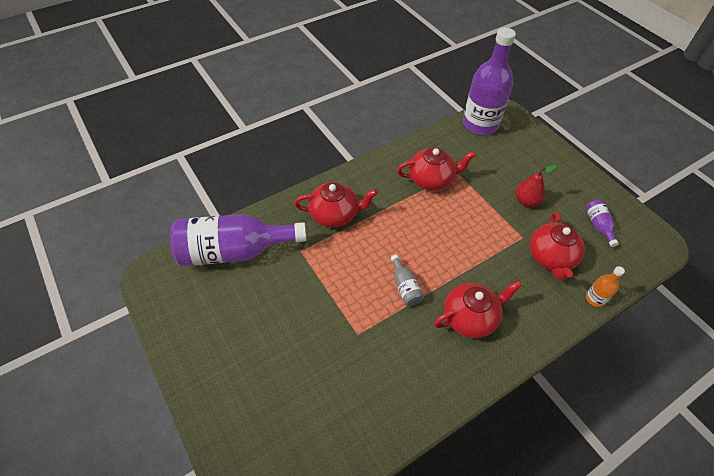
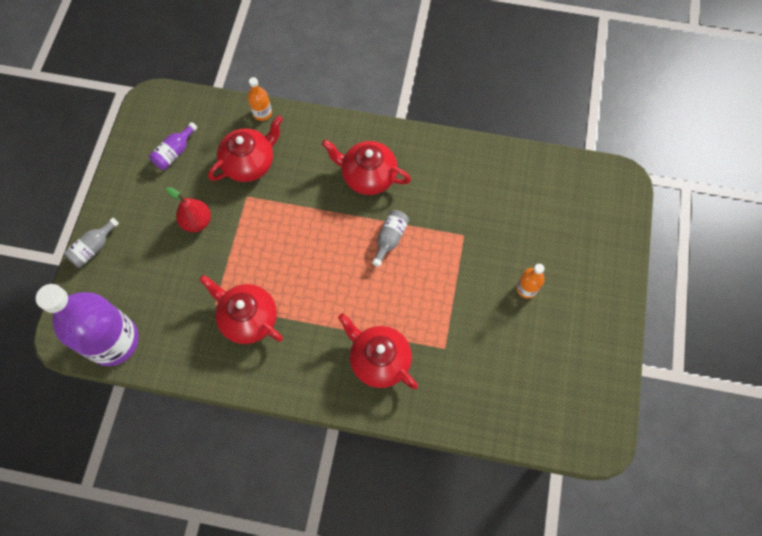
camera: 135 degrees left, 15 degrees up
(234, 251) = (505, 400): purple bottle -> none
(275, 333) = (526, 288): none -> orange bottle
(552, 149) = (93, 248): none -> grey bottle

